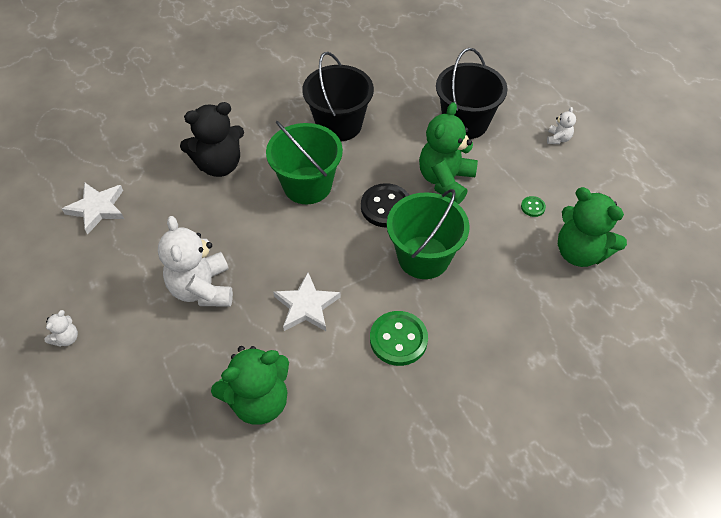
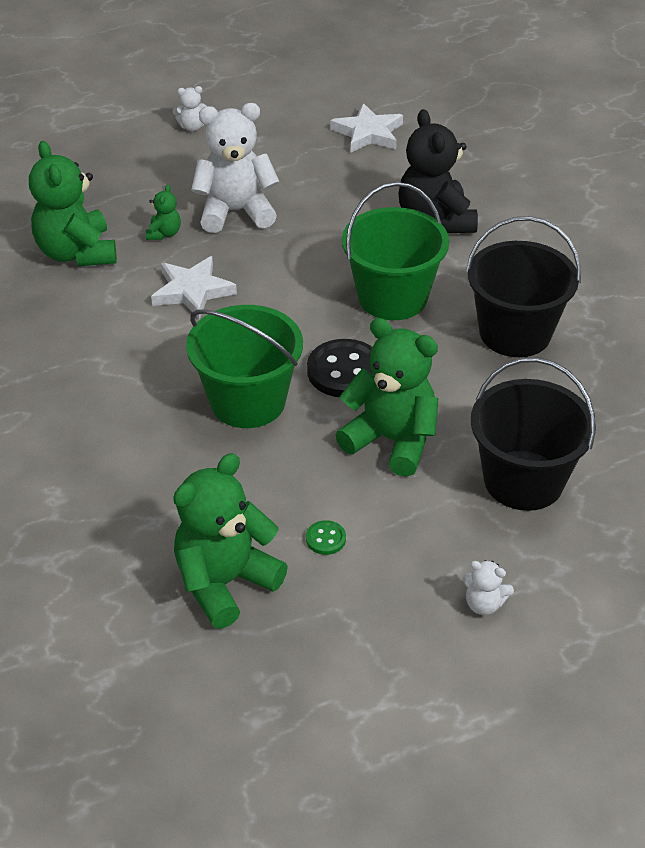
camera: 95 degrees right, 10 degrees down
(66, 338) = (192, 127): white teddy bear -> white teddy bear turned 45 degrees counterclockwise
(231, 337) = (164, 233): none -> green teddy bear
(398, 339) = (123, 366): green button -> none

